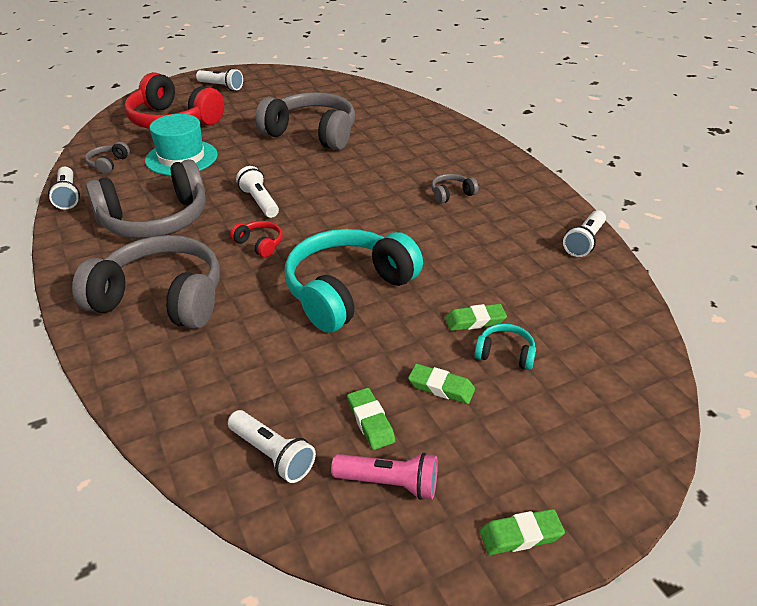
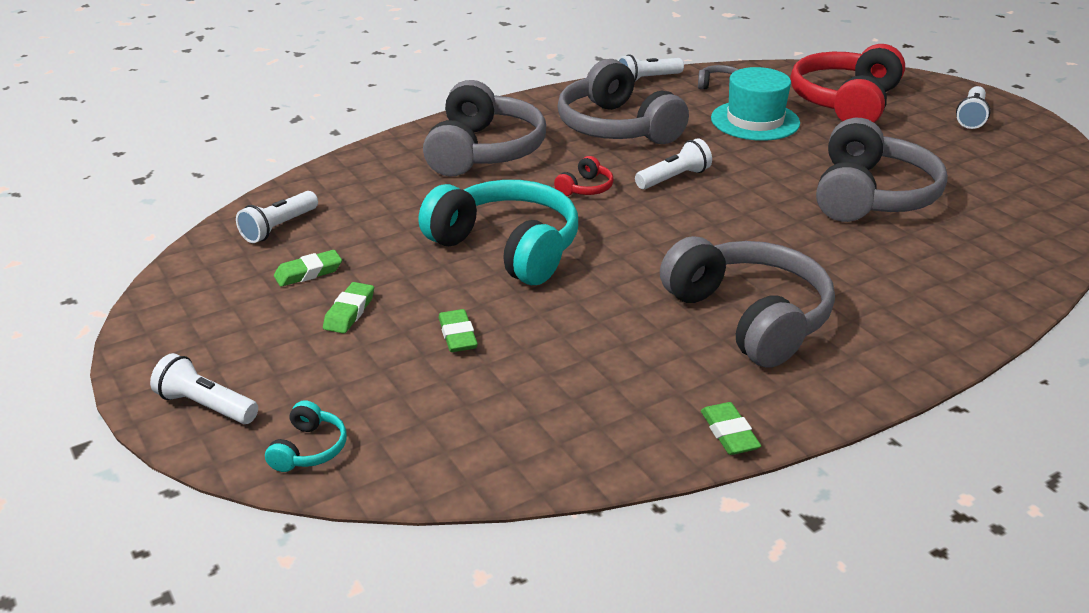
camera: 85 degrees right, 5 degrees down
(389, 483) = (234, 286): pink flashlight -> none
(451, 194) = (749, 317): grey headphones -> grey headphones, size x2.40
(505, 354) = (399, 356): turquoise headphones -> turquoise headphones (309, 449)
(520, 535) = (158, 357): green eraser -> green eraser (729, 433)
(584, 242) = (653, 444): white flashlight -> white flashlight (206, 406)

